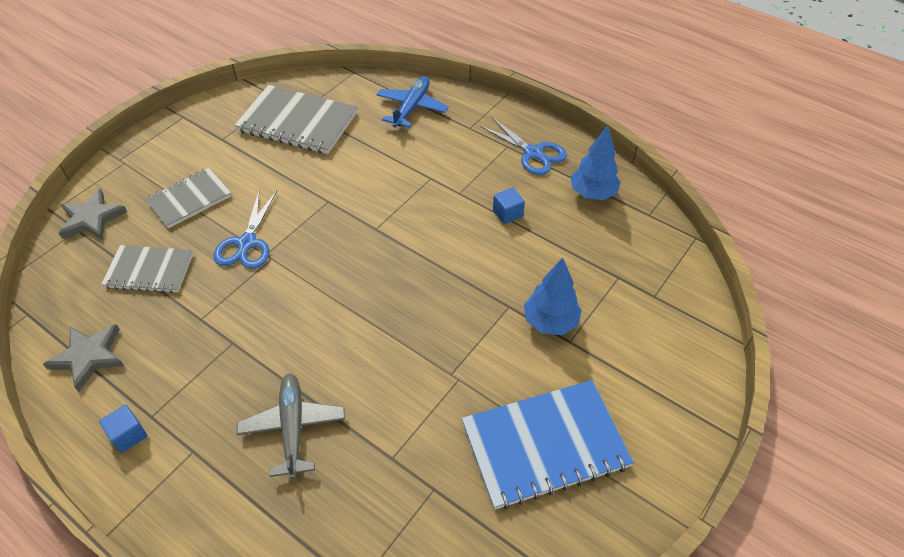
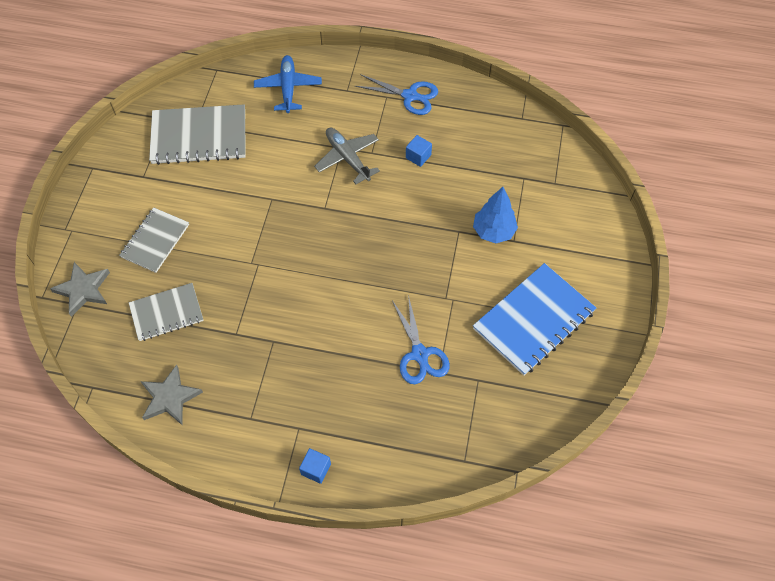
camera: 25 degrees left, 10 degrees up
(128, 435) = (243, 437): blue cube -> blue cube (316, 469)
(247, 243) = (230, 259): blue scissors -> blue scissors (420, 354)
(293, 427) = (358, 381): grey plane -> grey plane (347, 158)
(592, 193) = (472, 115): blue tree -> none

